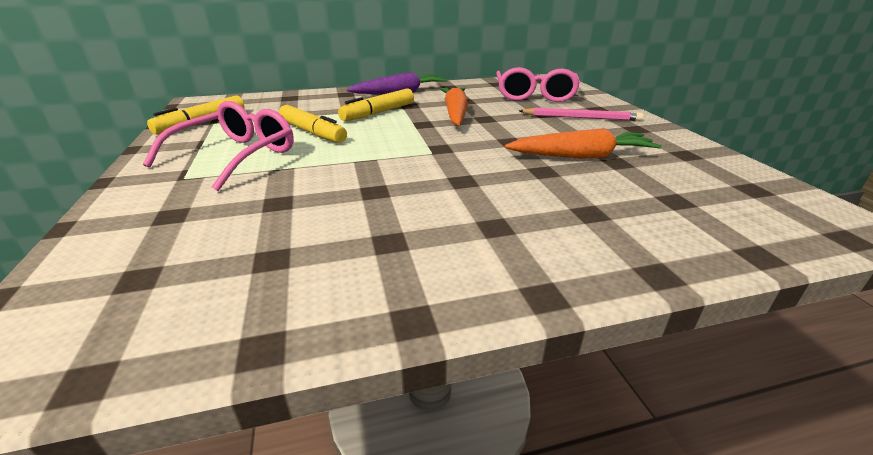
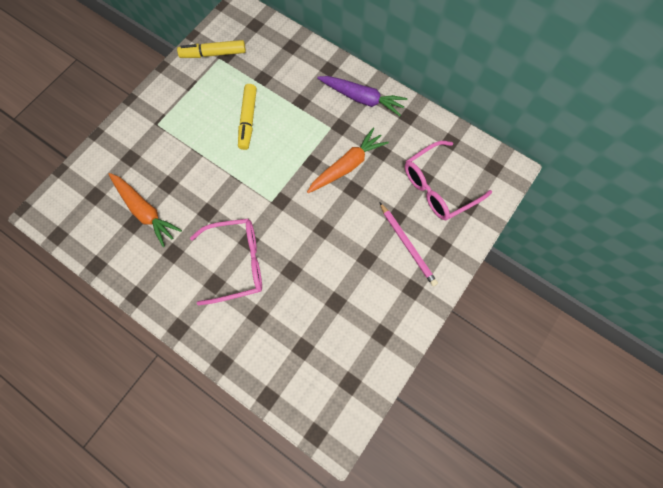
camera: 50 degrees right, 40 degrees up
(236, 156) = (192, 119): pink glasses -> pink glasses (237, 263)
(378, 113) = (308, 122): yellow marker -> none
(582, 156) = (329, 279): orange carrot -> orange carrot (145, 211)

